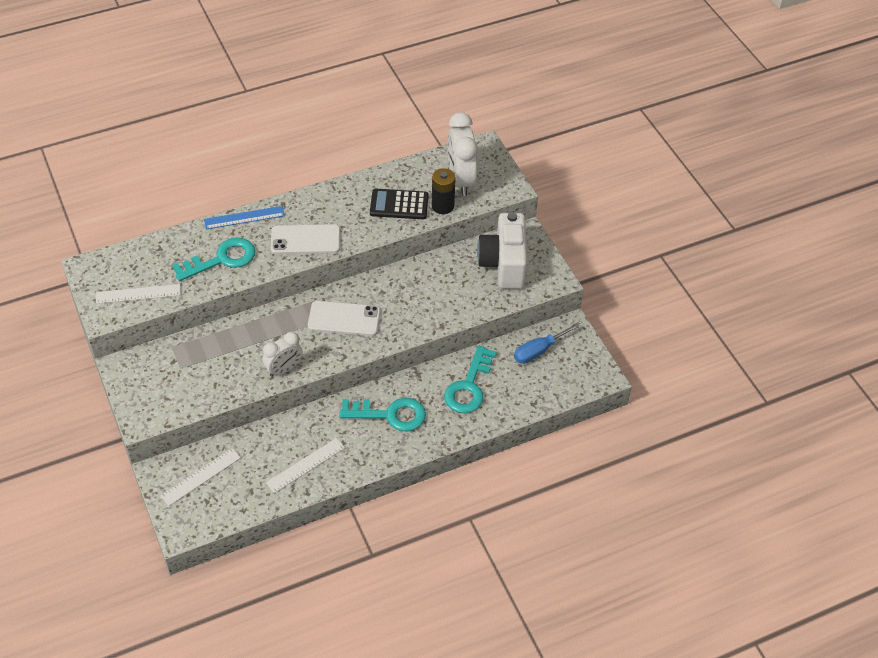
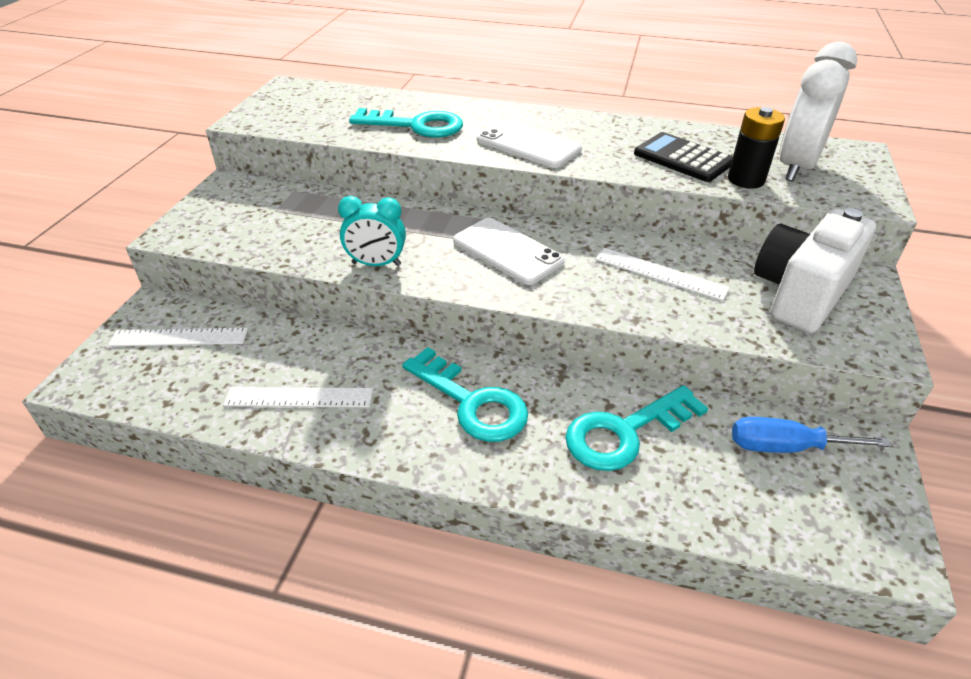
camera: 40 degrees right, 10 degrees down
(138, 294) = (299, 118): white ruler -> white ruler (660, 273)
(244, 218) = (483, 107): blue ruler -> none
(284, 369) = (376, 264): white clock -> turquoise clock

